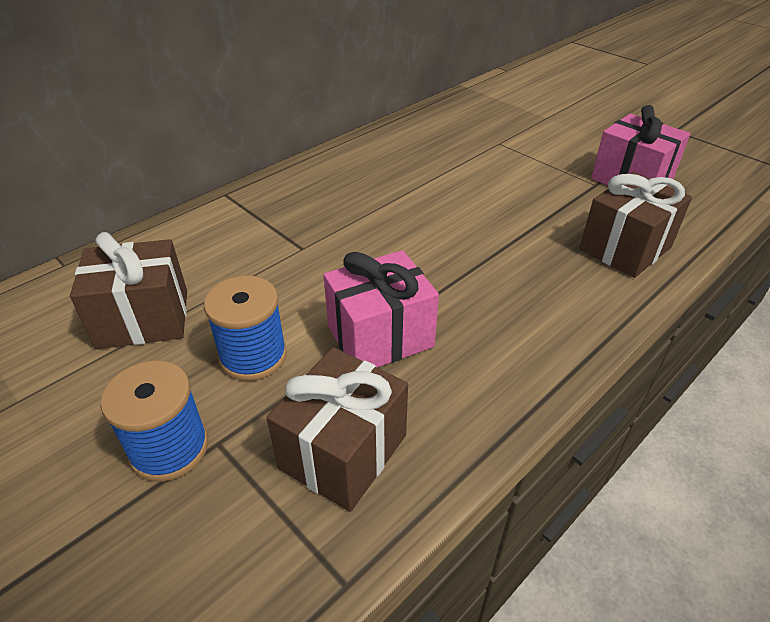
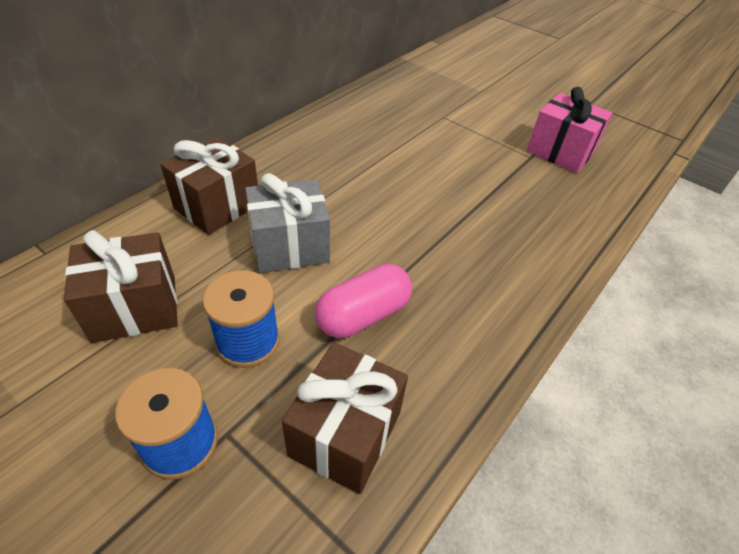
camera: 10 degrees left, 5 degrees up
(311, 267) = (290, 247): none -> grey gift
(380, 336) = (363, 315): pink gift -> pink capsule
(625, 248) = (563, 219): brown gift -> brown gift (217, 206)

